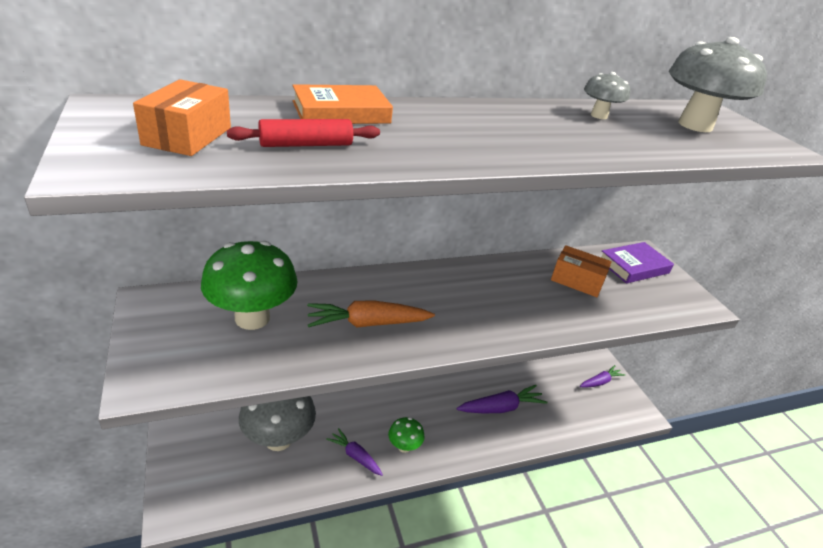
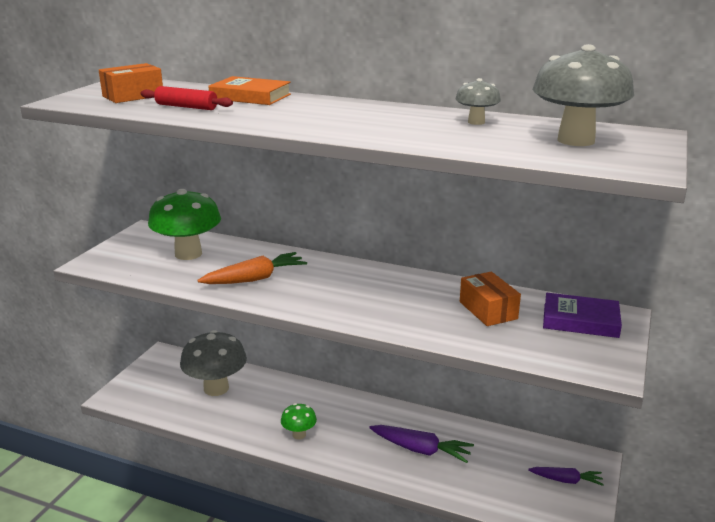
camera: 45 degrees right, 10 degrees down
(355, 456) = (255, 422): purple carrot -> none
(367, 323) = (255, 279): orange carrot -> orange carrot turned 120 degrees clockwise

